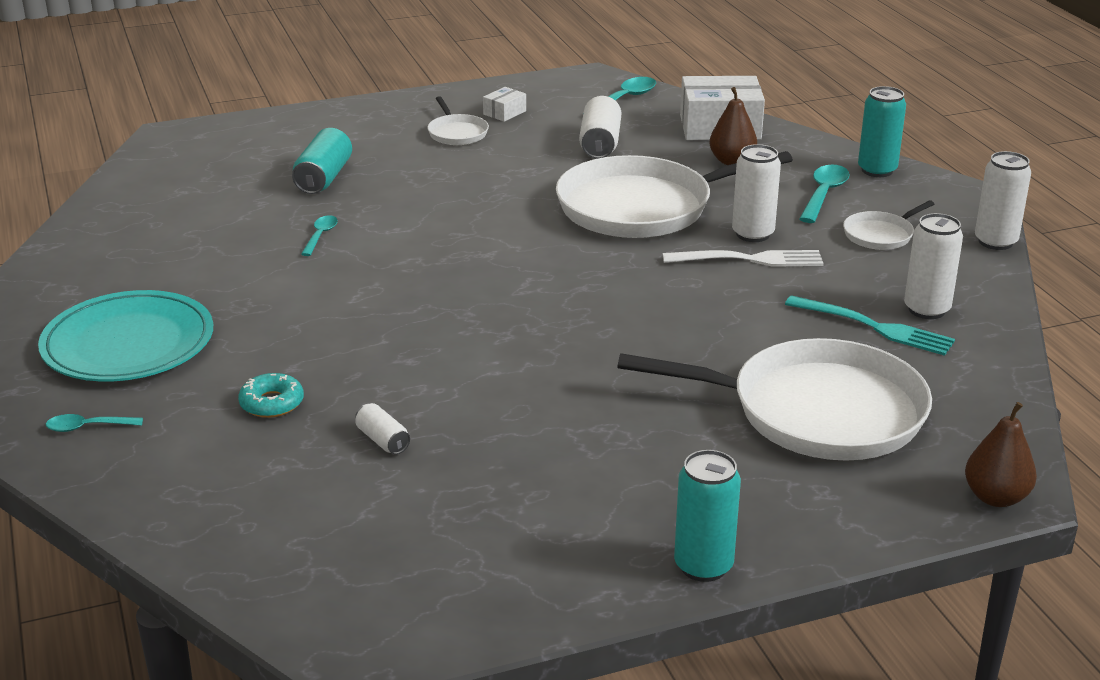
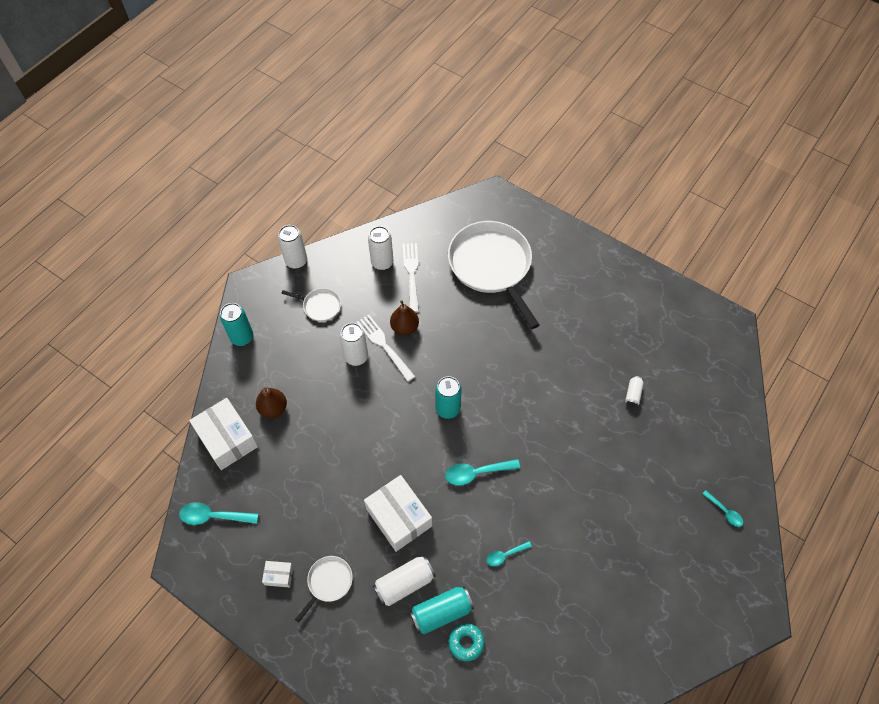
camera: 125 degrees left, 30 degrees up
(128, 344) = (664, 556): turquoise plate -> none
(272, 403) = (648, 454): turquoise donut -> turquoise donut (466, 642)
(471, 190) = (399, 517): none -> white box
(600, 144) = (292, 489): white can -> white can (404, 583)
(642, 207) = (360, 420): white pan -> none
(703, 566) = (608, 257): turquoise can -> turquoise can (448, 409)
(824, 194) = (288, 348): turquoise spoon -> turquoise spoon (476, 473)
(874, 327) = (411, 274): turquoise fork -> white fork
(996, 497) = (502, 197): brown pear -> brown pear (404, 327)

